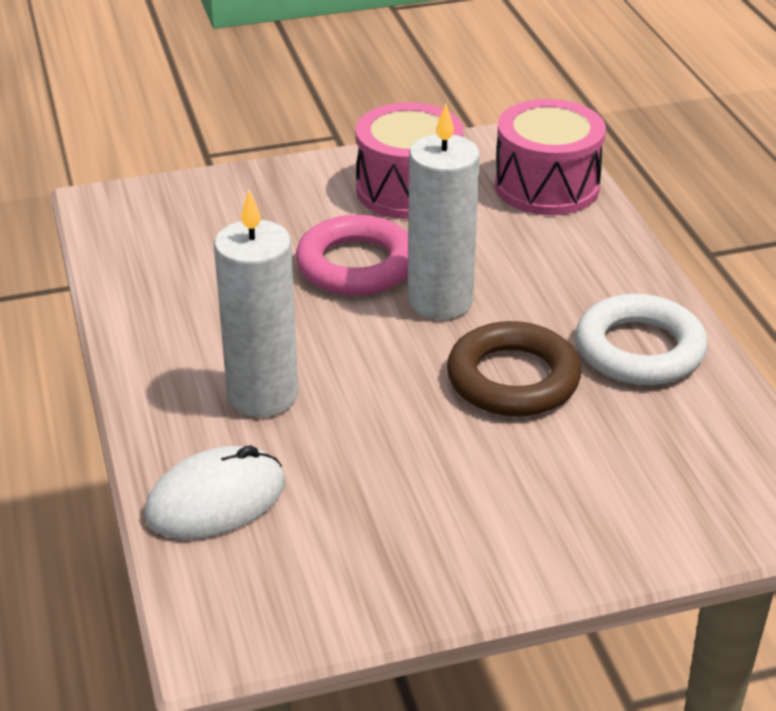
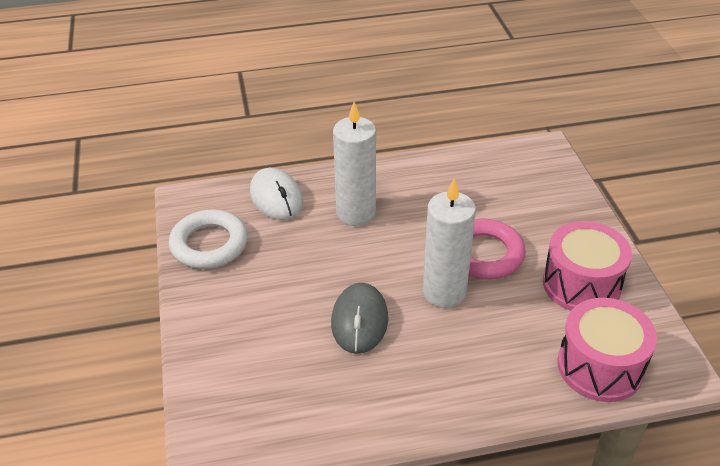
camera: 95 degrees right, 5 degrees up
(513, 379) = (359, 321): brown ring -> grey mouse
(639, 349) = (385, 393): white ring -> white ring (209, 244)

